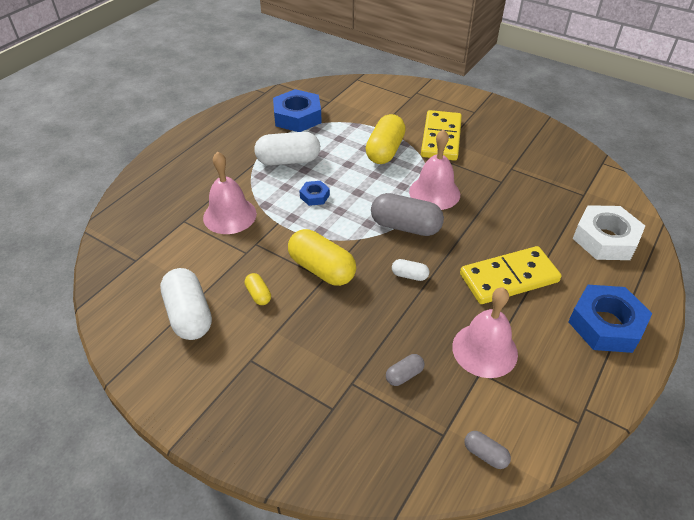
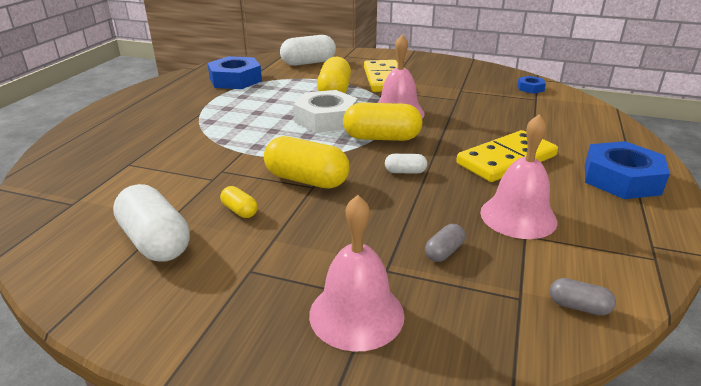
camera: 15 degrees left, 15 degrees down
(229, 215) = (183, 153): pink bell -> pink bell (356, 314)
(288, 160) = (237, 108): white capsule -> white capsule (308, 63)
(314, 196) = (275, 128): blue nut -> blue nut (530, 88)
(405, 226) = (382, 138): grey capsule -> yellow capsule
(605, 239) = (575, 123): white nut -> white nut (326, 119)

